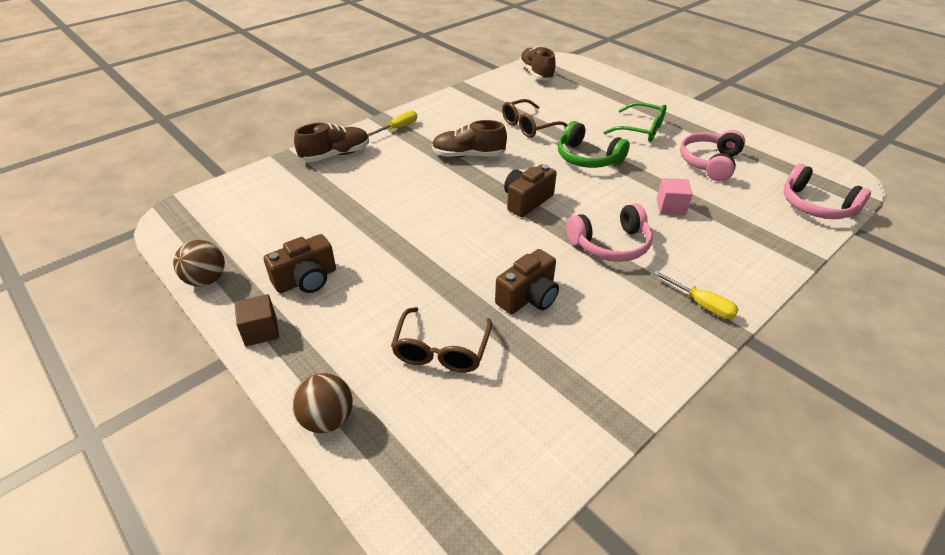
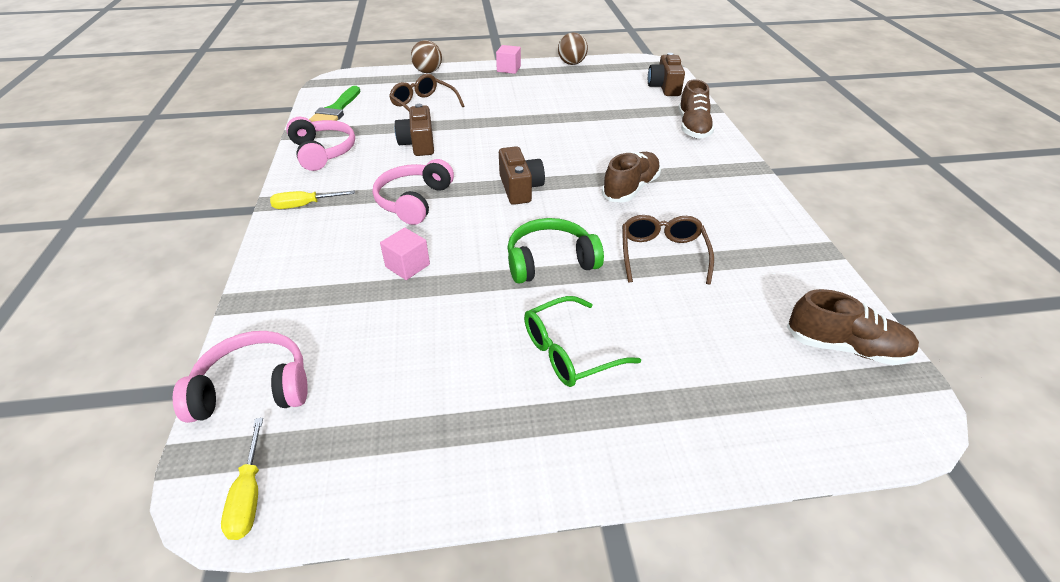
camera: 125 degrees right, 0 degrees up
(261, 331) = (508, 69): brown cube -> pink cube
(306, 279) = (536, 86): brown camera -> brown camera (664, 87)
(398, 128) = (725, 169): yellow screwdriver -> yellow screwdriver (249, 495)
(538, 436) = (335, 110): none -> green brush
(709, 162) = (432, 361): pink headphones -> pink headphones (323, 152)

